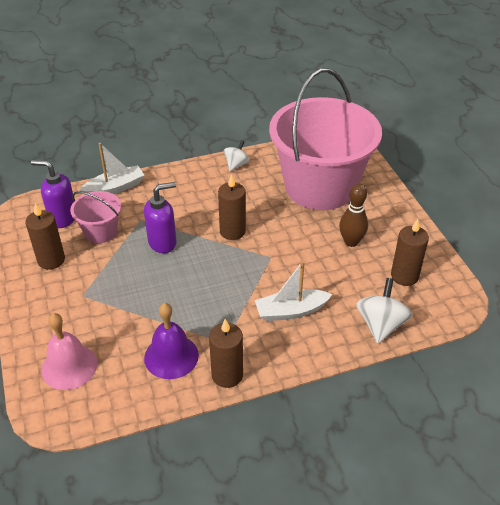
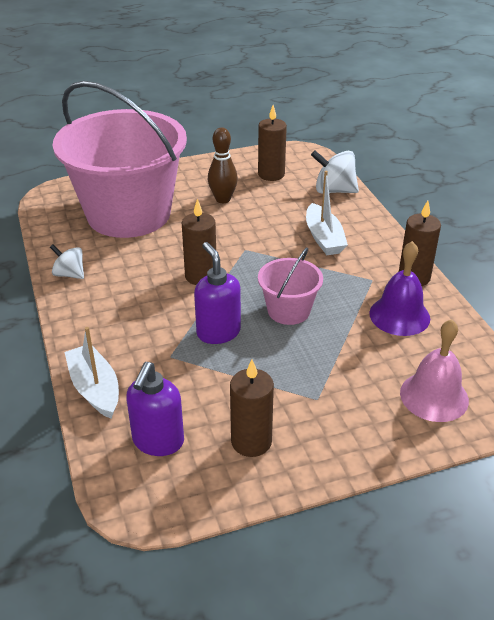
camera: 90 degrees left, 5 degrees down
(100, 231) = (192, 394): pink bucket -> pink bucket (288, 310)

